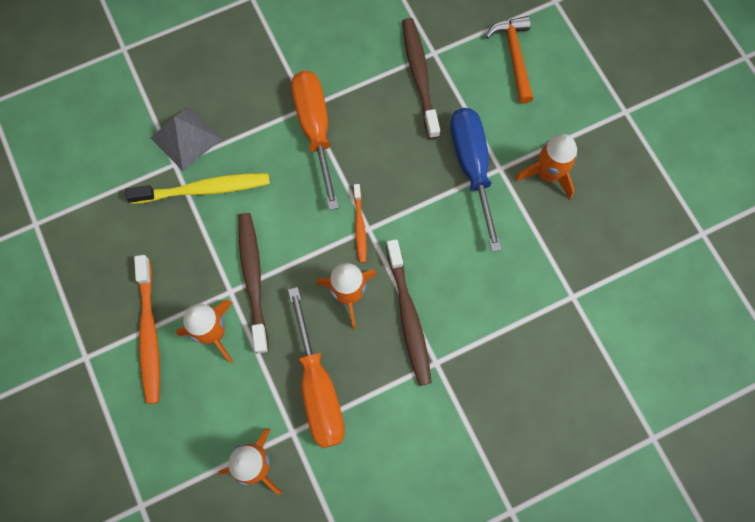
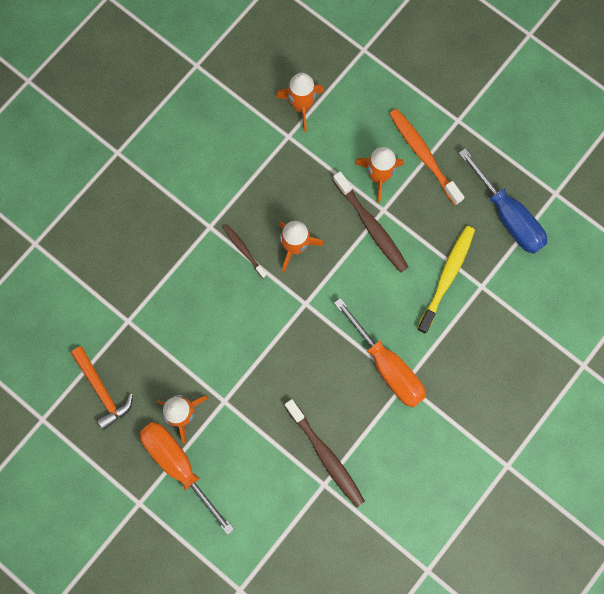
camera: 155 degrees right, 5 degrees up
(185, 138) = (485, 311): grey pyramid -> none
(204, 189) = (446, 277): yellow toothbrush -> yellow toothbrush turned 150 degrees clockwise
(318, 388) = (285, 172): orange screwdriver -> orange screwdriver (179, 465)
(360, 226) = (312, 302): orange toothbrush -> none
(408, 317) = (243, 250): brown toothbrush -> brown toothbrush, size x0.56
(472, 168) = (246, 391): blue screwdriver -> blue screwdriver (508, 216)
(514, 56) = (253, 513): orange hammer -> orange hammer (102, 391)

